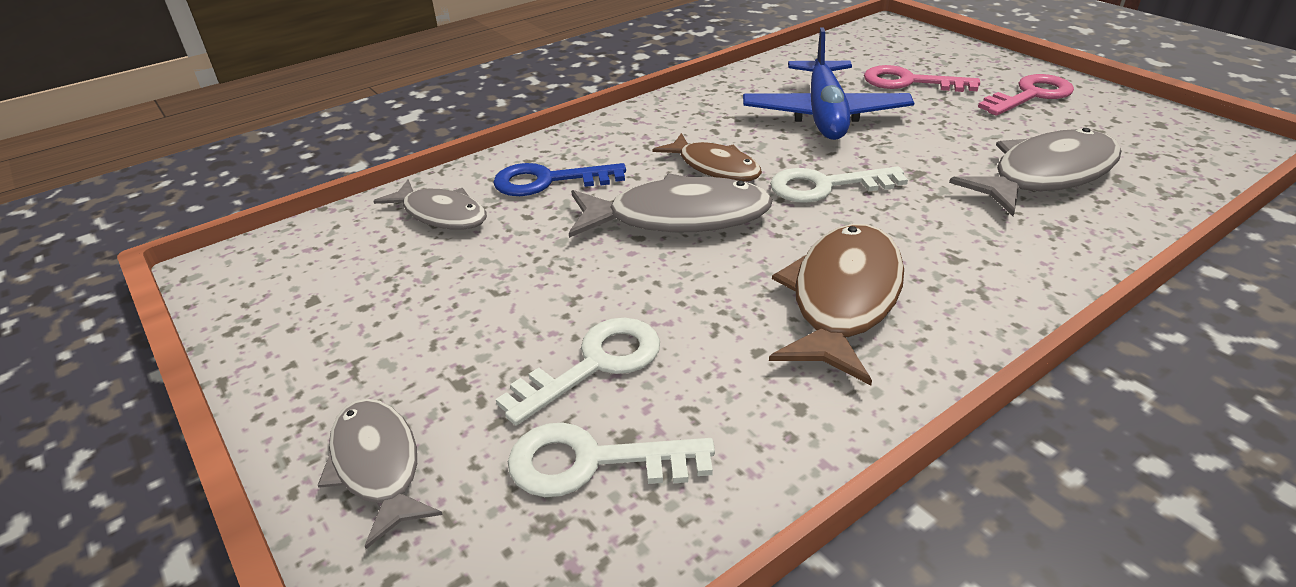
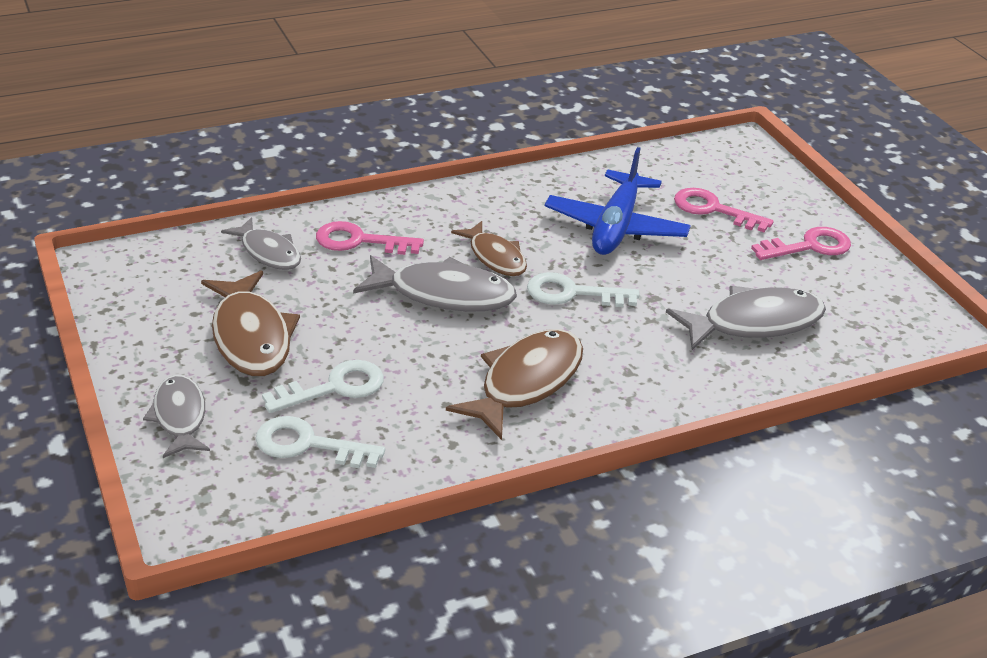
camera: 10 degrees right, 0 degrees up
(451, 320) = (251, 336): none -> brown fish
(549, 181) = (359, 241): blue key -> pink key

